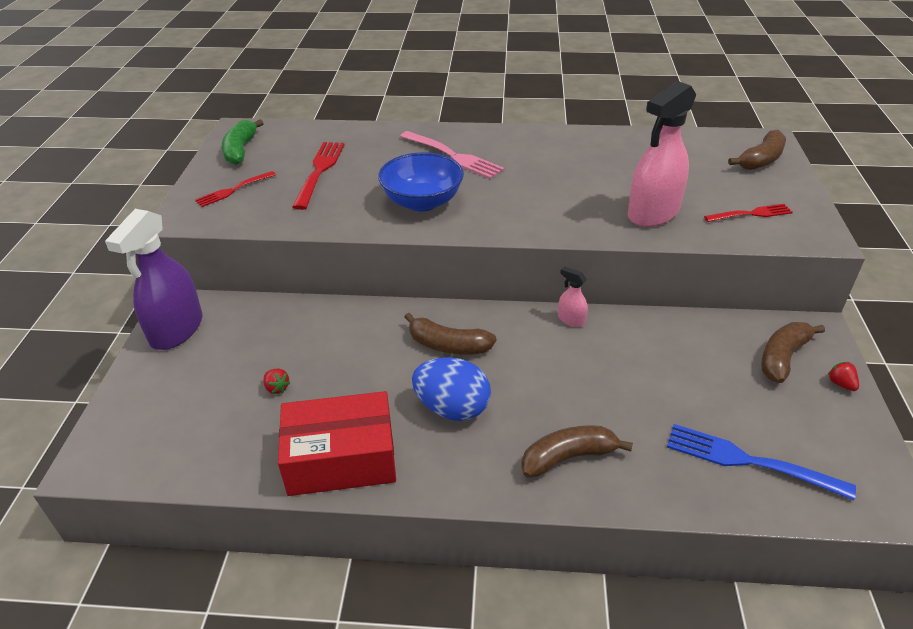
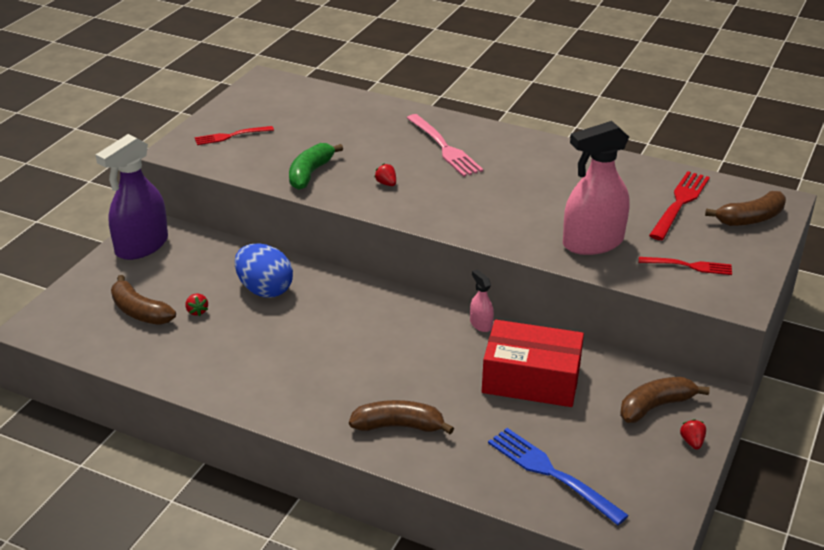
camera: 20 degrees right, 5 degrees down
(241, 150) = (257, 100): green banana -> green banana (310, 173)
(319, 171) = (314, 135): red fork -> red fork (680, 203)
(341, 458) = (218, 375): red box -> red box (531, 379)
(422, 202) = (386, 183): blue bowl -> red strawberry
(448, 345) = (356, 316): brown banana -> brown banana (139, 311)
(452, 408) = (328, 365): blue egg -> blue egg (264, 290)

